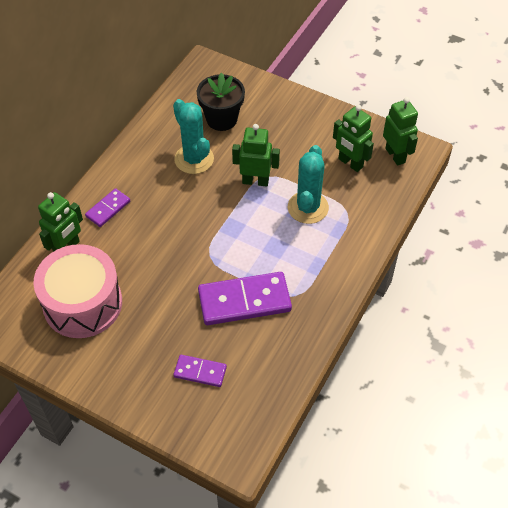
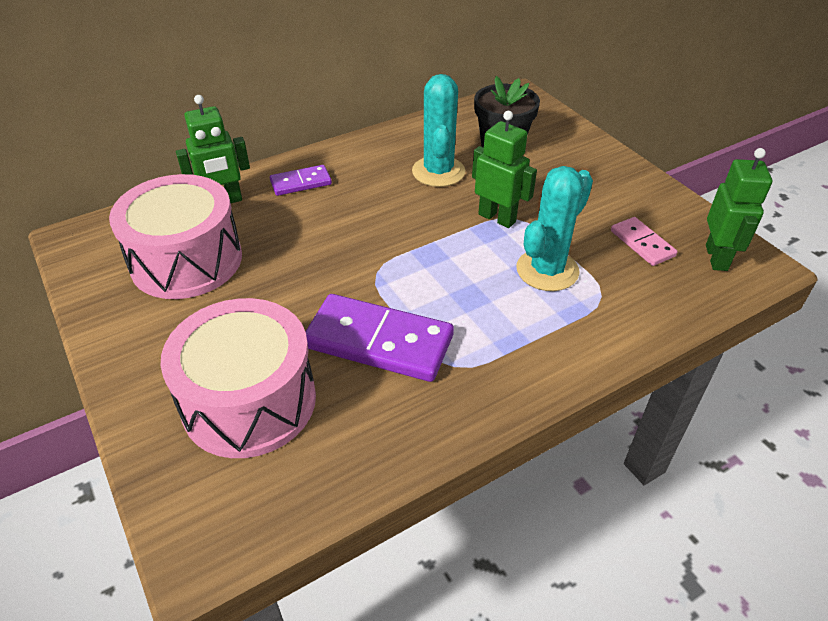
camera: 30 degrees right, 10 degrees down
(200, 372) = (249, 401): purple domino -> pink drum
(350, 163) = (642, 243): green robot -> pink domino

